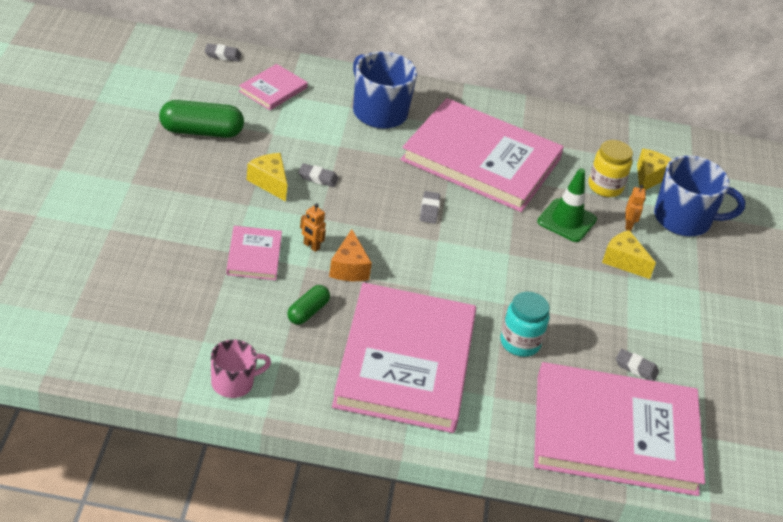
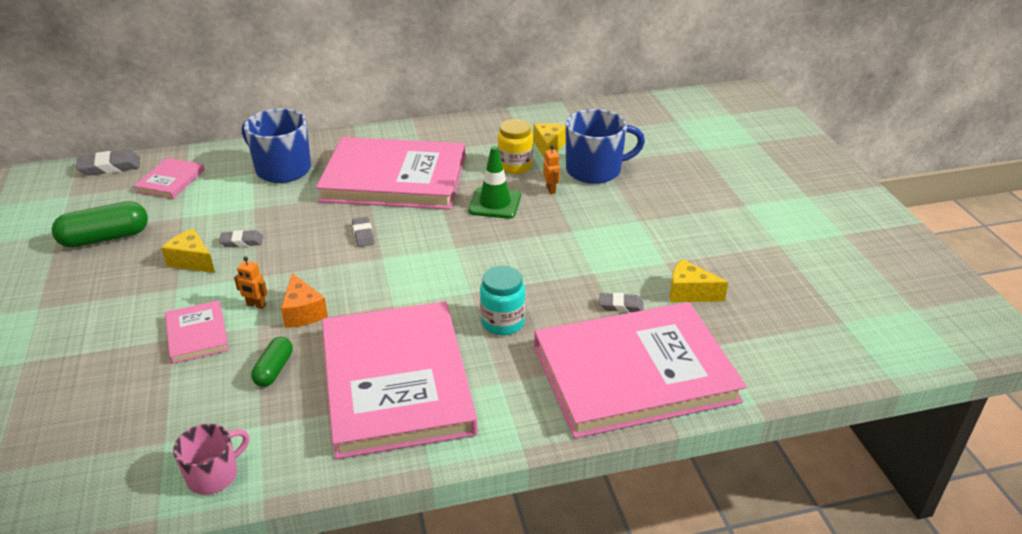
camera: 15 degrees left, 5 degrees down
(222, 55) = (110, 167): grey eraser -> grey eraser, size x1.59
(623, 261) = (562, 220): yellow cheese -> yellow cheese (689, 293)

